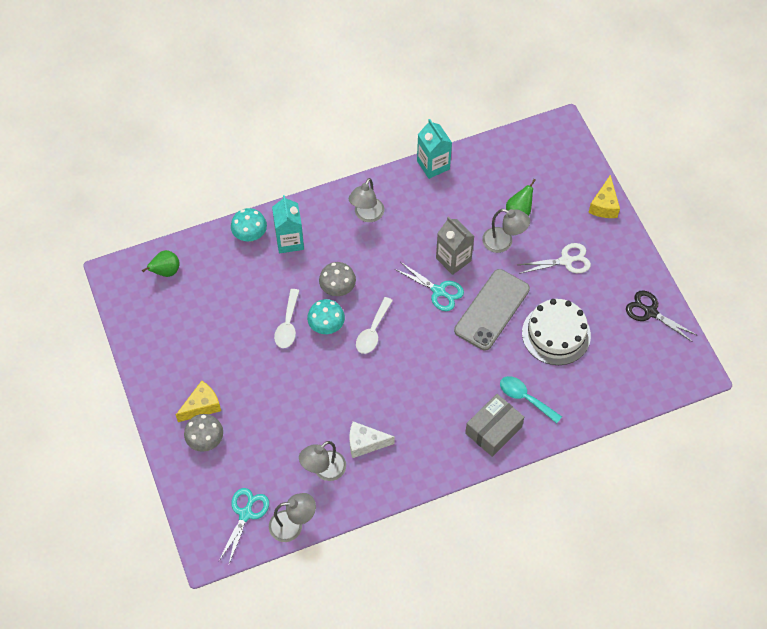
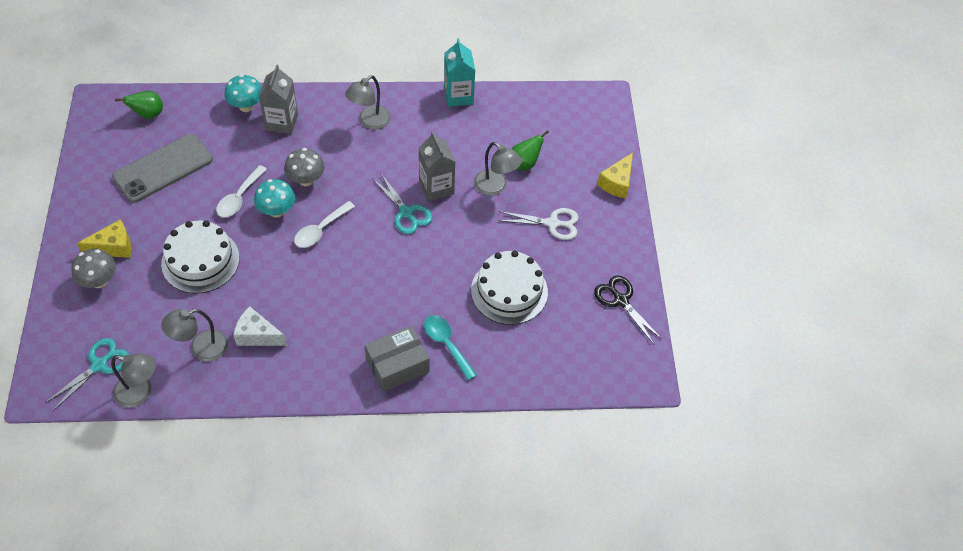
camera: 15 degrees right, 5 degrees down
(283, 393) = (200, 260): none -> white cake
(289, 241) = (281, 122): turquoise carton -> grey carton
(491, 309) = (453, 247): grey phone -> grey phone (163, 168)

